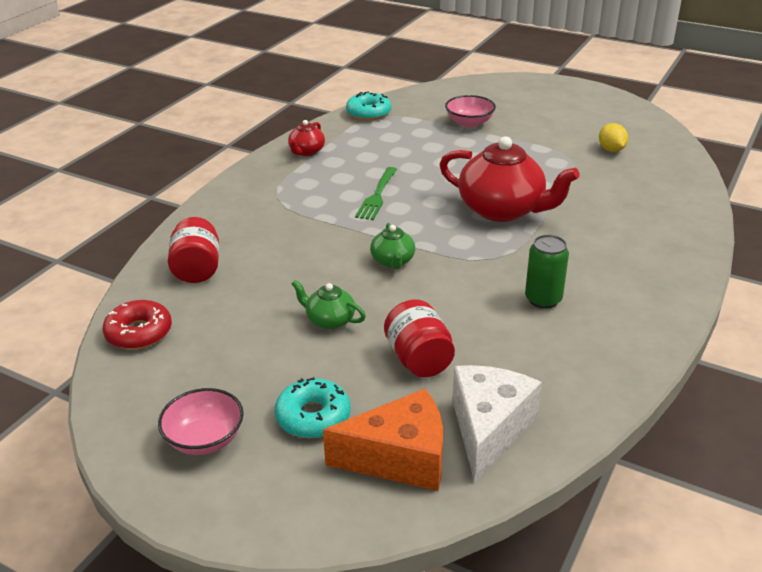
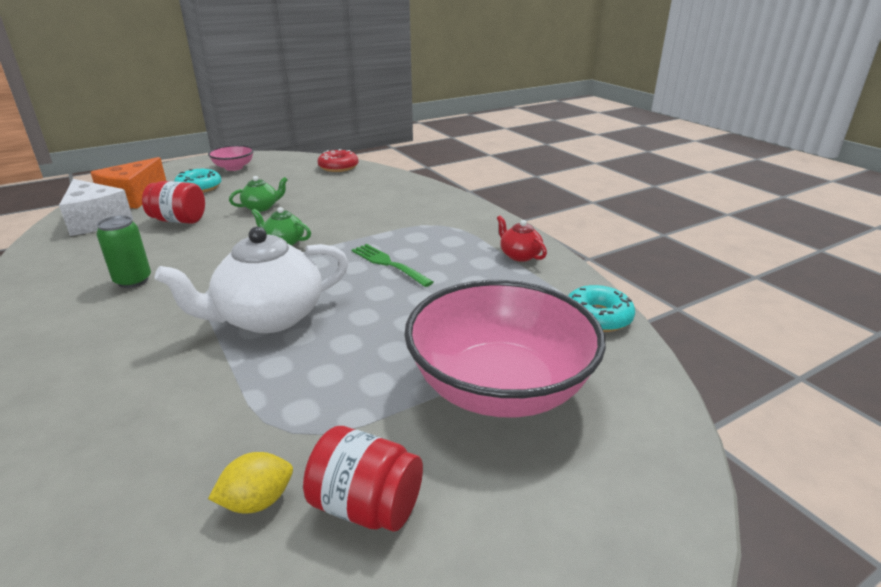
camera: 120 degrees right, 5 degrees down
(197, 269) = (379, 186): red jar -> red jar (366, 506)
(469, 123) = (499, 387): pink bowl -> pink bowl, size x2.16
(502, 210) = (268, 317): red teapot -> white teapot
(611, 150) = (257, 501): yellow lemon -> yellow lemon turned 45 degrees counterclockwise

